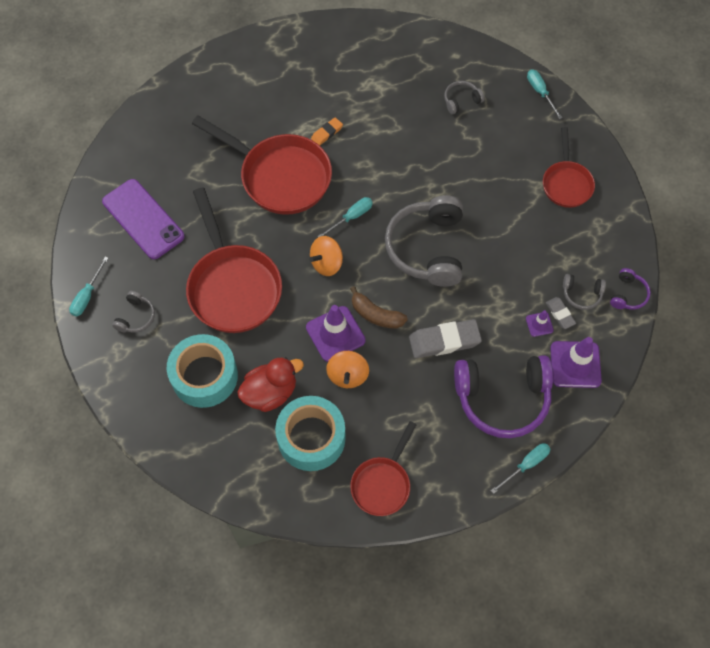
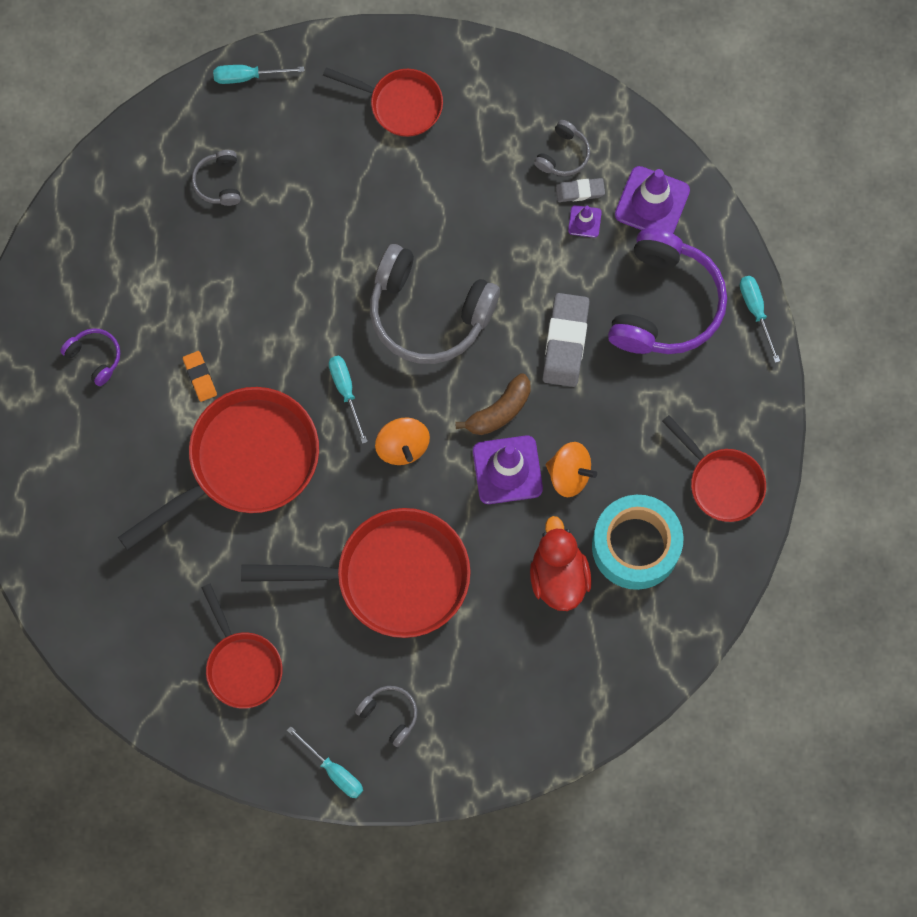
camera: 70 degrees left, 10 degrees up
(143, 219) = (242, 665): purple phone -> red pan
(204, 376) = (506, 650): turquoise tape -> none
(628, 294) = (583, 101): purple headphones -> purple headphones (95, 357)

